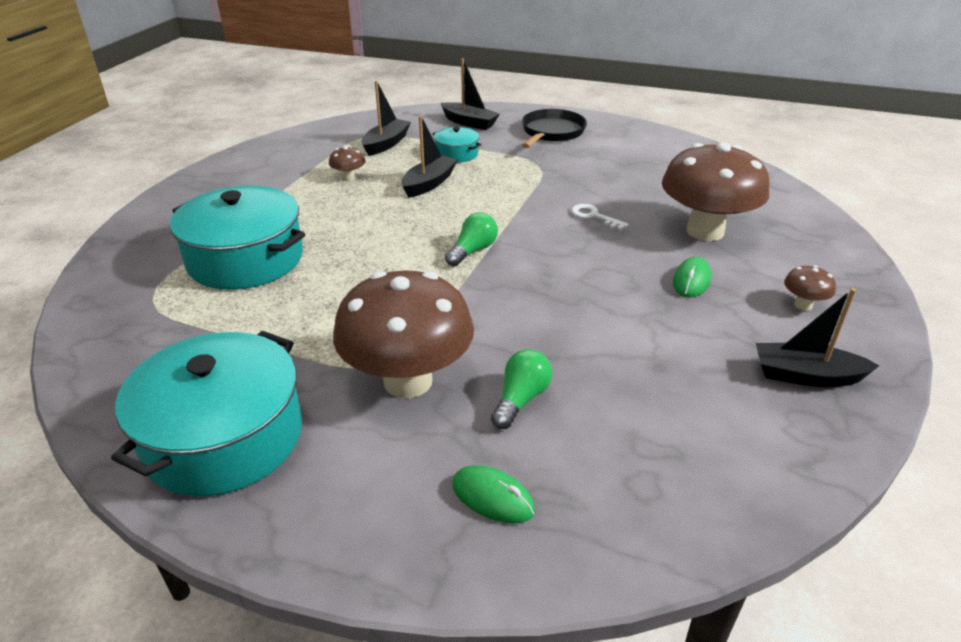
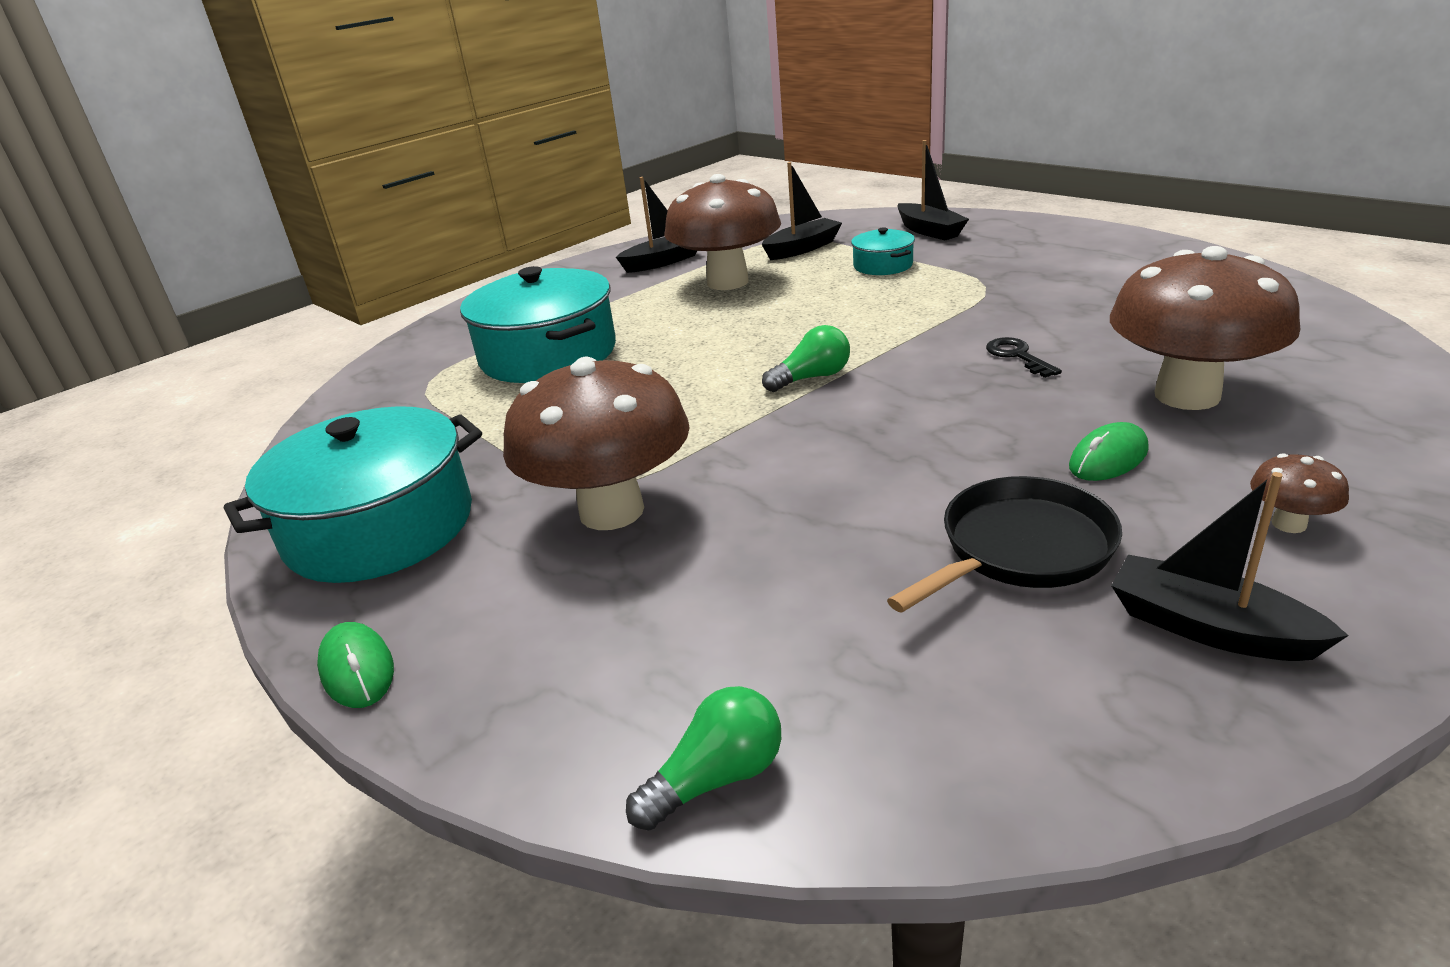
camera: 30 degrees right, 5 degrees down
(349, 178) = (728, 282): brown mushroom -> brown mushroom, size x2.45
(429, 184) = (819, 296): black boat -> black boat (663, 262)
(492, 497) = (599, 667): green mouse -> green mouse (357, 669)
(521, 399) = (729, 561): green light bulb -> green light bulb (716, 778)
(551, 132) = (1038, 248): black pan -> black pan (1020, 549)
(594, 216) = (1017, 356): white key -> black key

